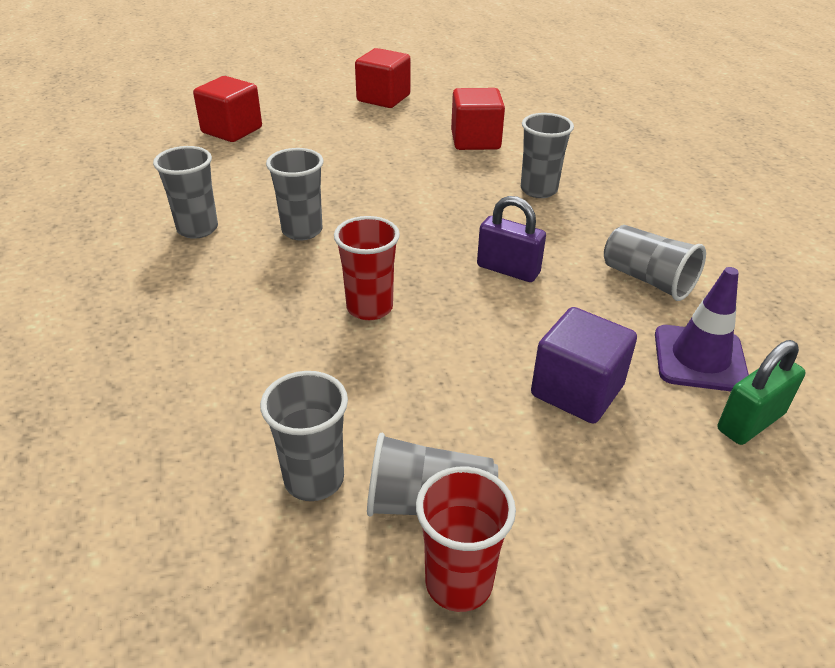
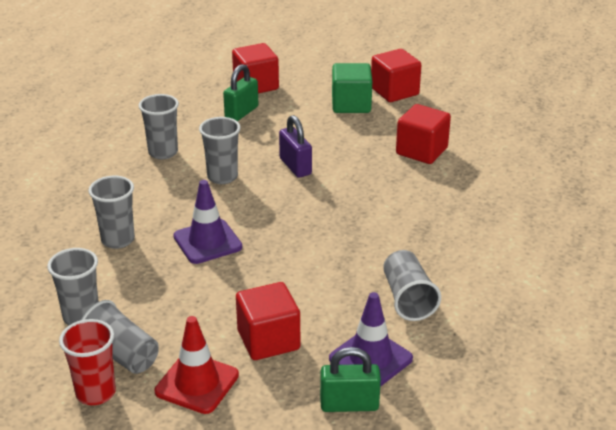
camera: 35 degrees right, 5 degrees down
(246, 160) = (241, 113): none -> green padlock
(355, 120) = (351, 104): none -> green cube
(369, 308) = (207, 242): red cup -> purple traffic cone
(508, 270) = (321, 253): purple padlock -> purple padlock (295, 166)
(538, 190) = (418, 207): grey cup -> grey cup (118, 240)
(567, 490) = (197, 383): none -> red traffic cone
(577, 390) = (268, 340): purple cube -> red cube

